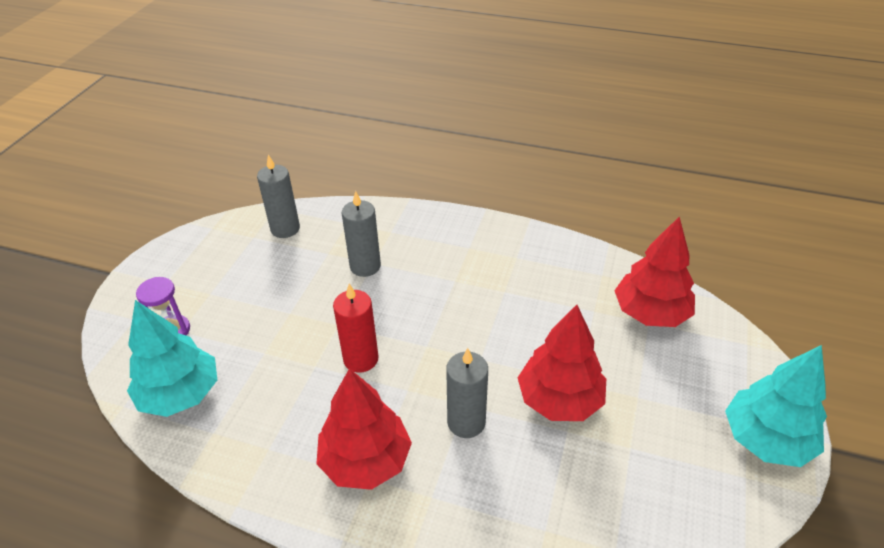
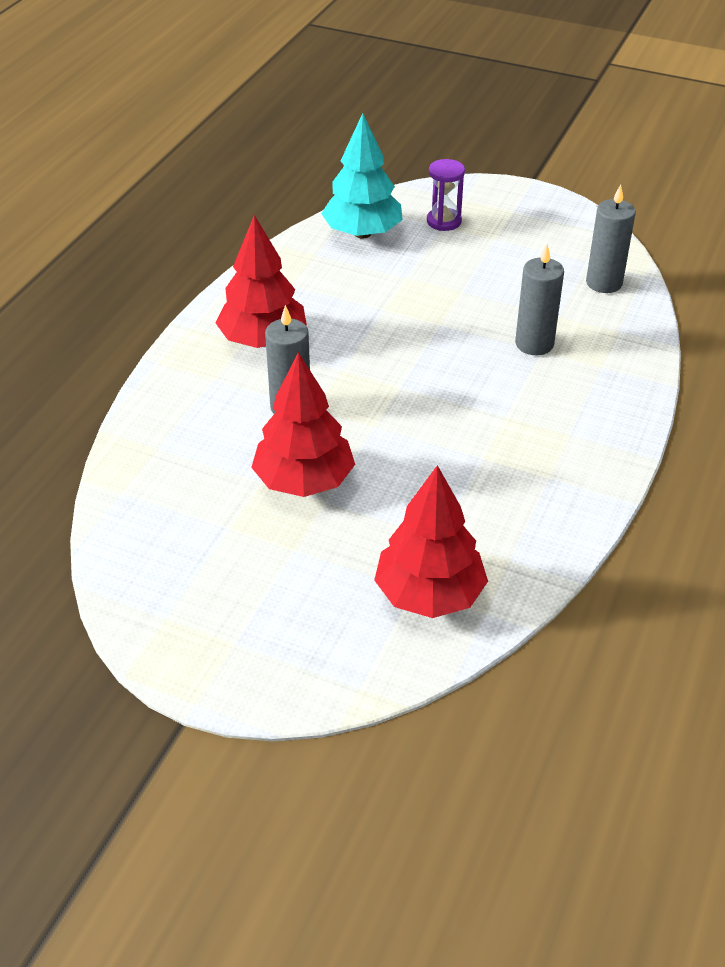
camera: 95 degrees right, 0 degrees up
(361, 359) = (388, 339): red candle -> none
(766, 440) = (207, 653): turquoise tree -> none

